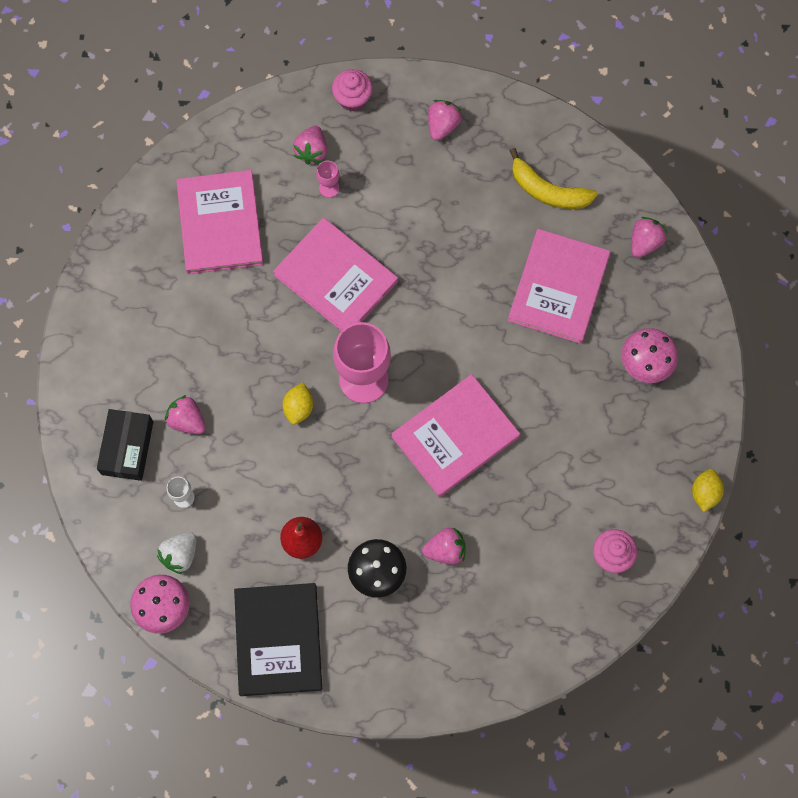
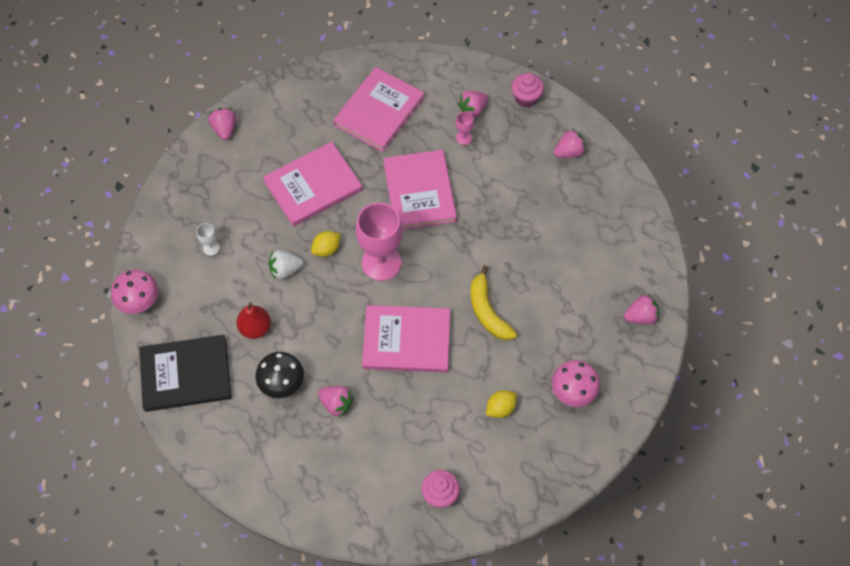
camera: 40 degrees right, 10 degrees down
(127, 448) = (206, 195): black box -> none
(180, 555) = (177, 279): white strawberry -> white strawberry (285, 270)
(187, 420) = (255, 206): pink strawberry -> pink strawberry (224, 129)
(278, 640) = (186, 374): black book -> black book turned 45 degrees clockwise
(548, 190) = (603, 238): yellow banana -> yellow banana (487, 311)
(558, 287) = (556, 301): pink book -> pink book (313, 186)
(704, 493) = (539, 505): yellow lemon -> yellow lemon (500, 408)

